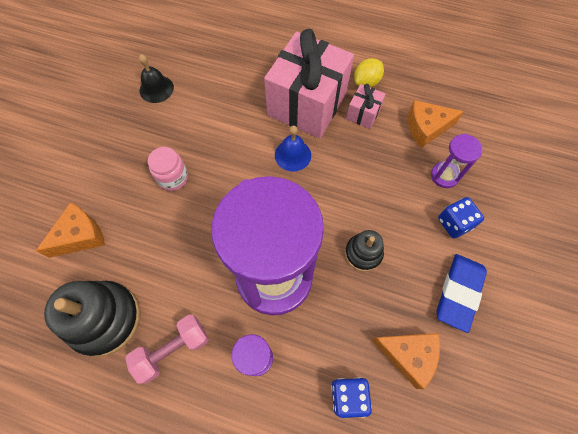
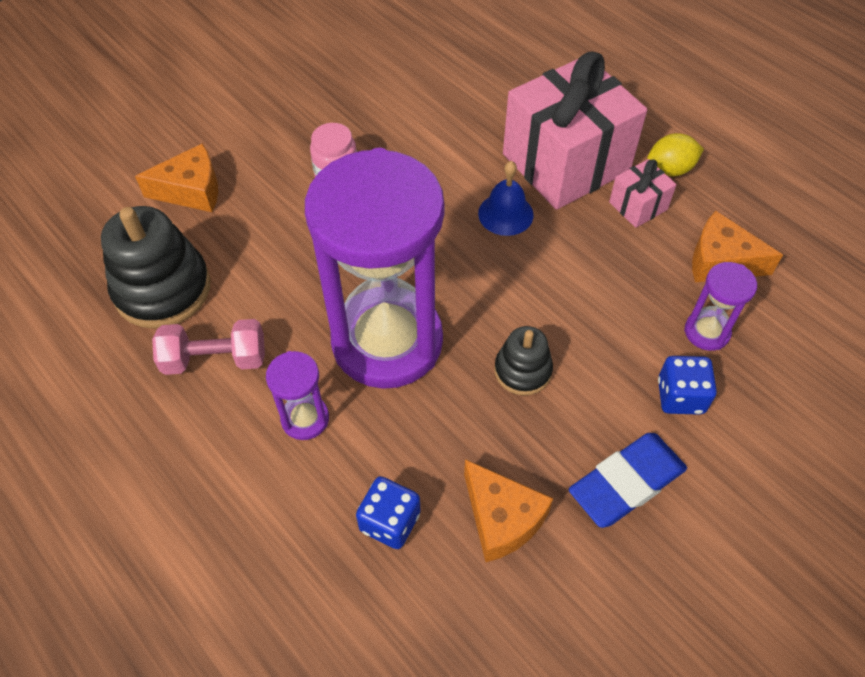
camera: 30 degrees right, 10 degrees down
(156, 89) = (382, 68): black bell -> none

